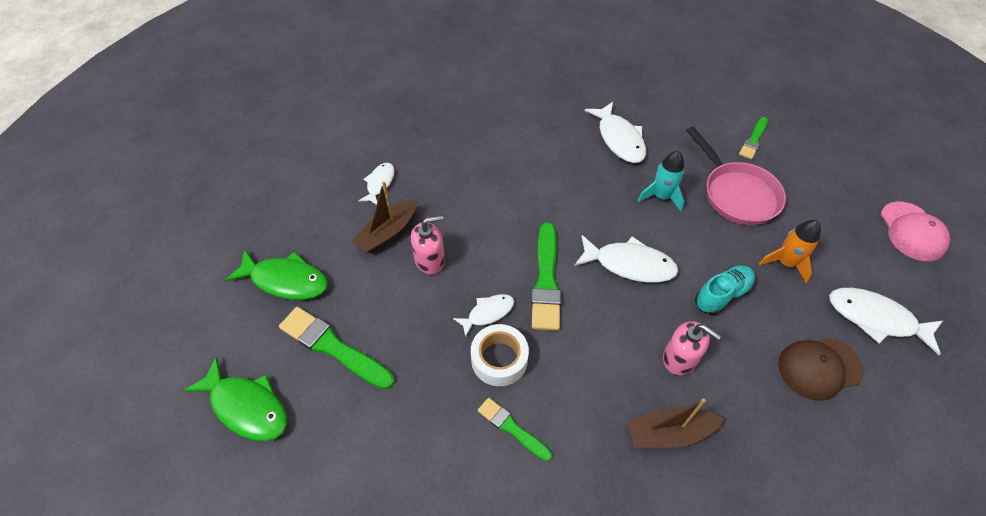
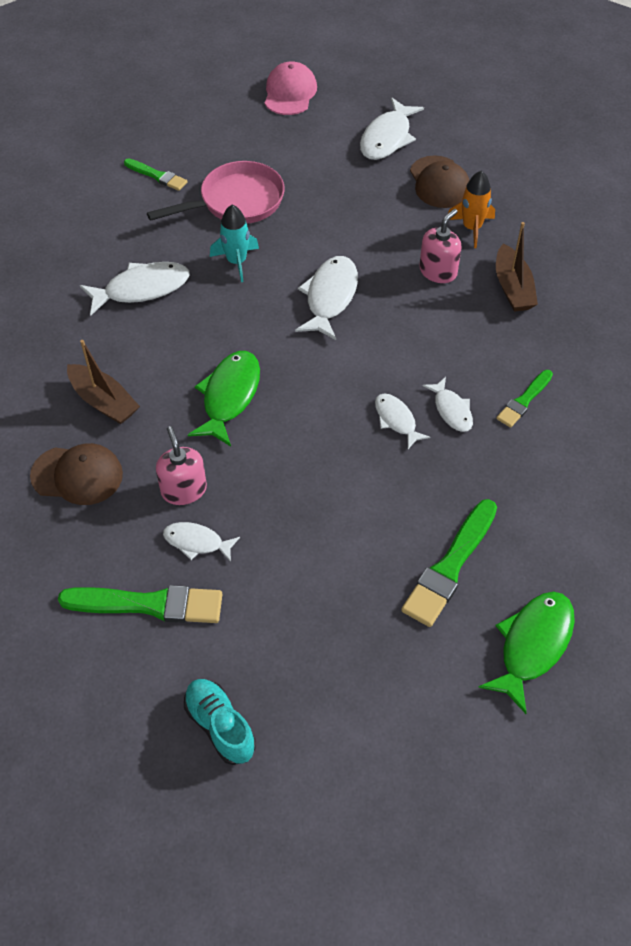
camera: 90 degrees left, 0 degrees up
(286, 280) = (359, 634): green fish -> green fish (229, 396)
(388, 233) = (283, 525): brown boat -> brown boat (104, 401)
(430, 260) = (325, 477): pink soap dispenser -> pink soap dispenser (184, 490)
(442, 119) = (77, 475): none -> brown cap
(499, 359) = (451, 410): white tape -> white fish
(546, 281) = (352, 368): green brush -> green brush (149, 604)
(722, 295) = (366, 232): turquoise shoe -> turquoise shoe (220, 726)
(785, 263) = (327, 182): orange rocket -> orange rocket (471, 228)
(912, 231) = (290, 93): pink cap -> pink cap turned 75 degrees counterclockwise

